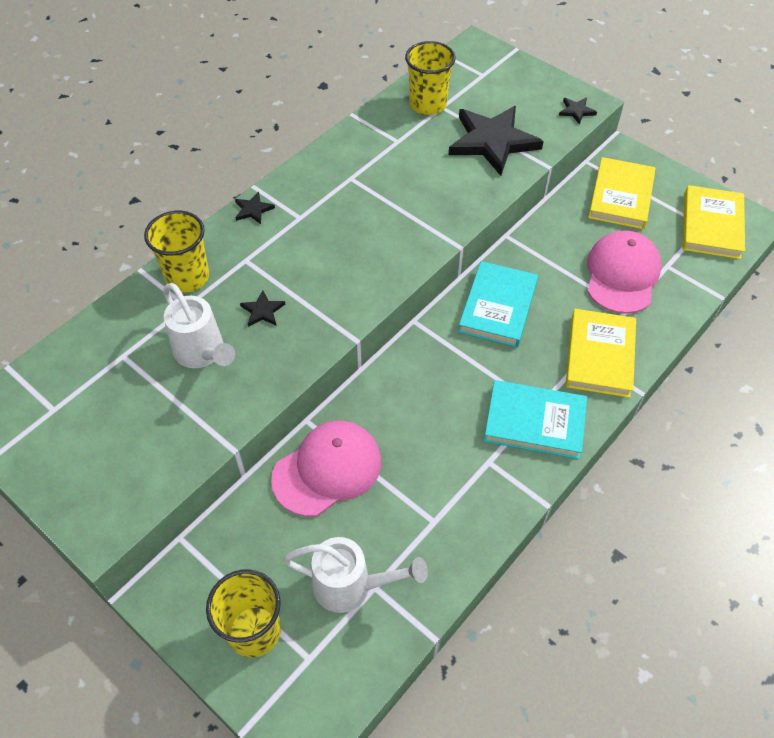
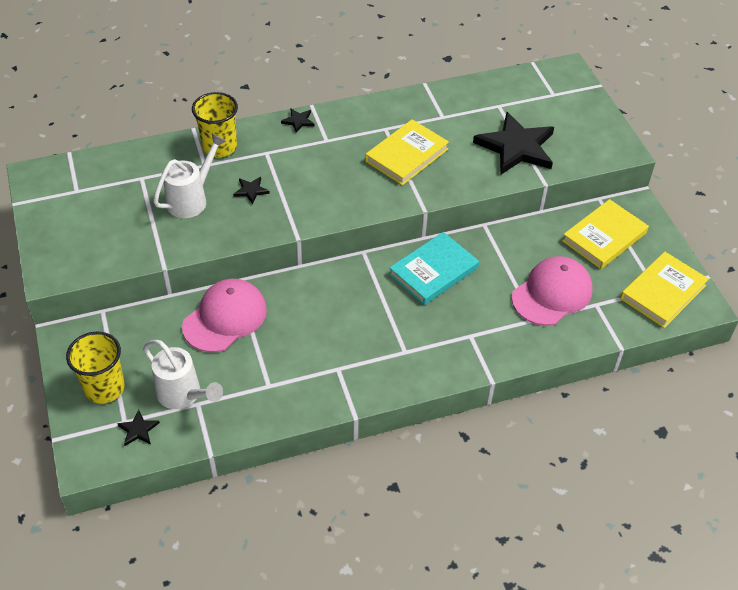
camera: 30 degrees right, 5 degrees down
(202, 353) = (191, 199): white watering can -> white watering can turned 135 degrees counterclockwise
(327, 469) = (225, 318): pink cap -> pink cap turned 45 degrees counterclockwise
(428, 104) = (489, 99): yellow cup -> none
(534, 422) = (393, 360): turquoise book -> none
(576, 111) = (606, 152): black star -> black star (138, 430)
(600, 356) = (482, 341): yellow book -> yellow book (407, 155)

